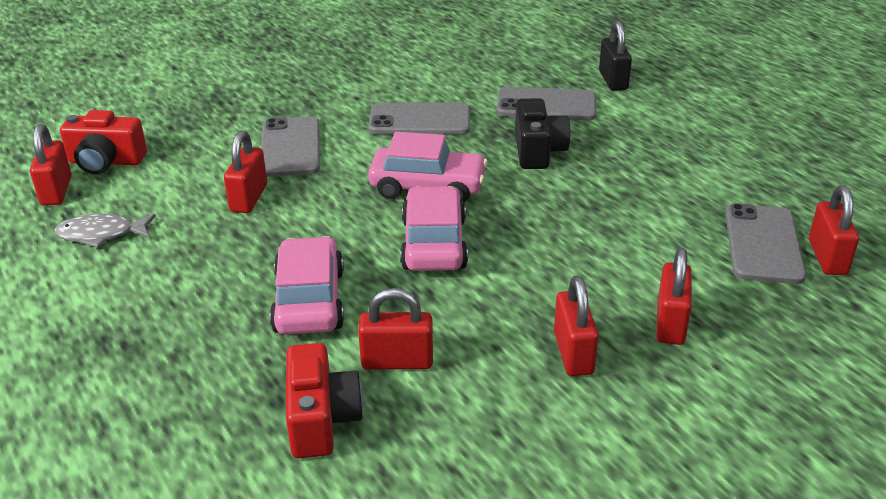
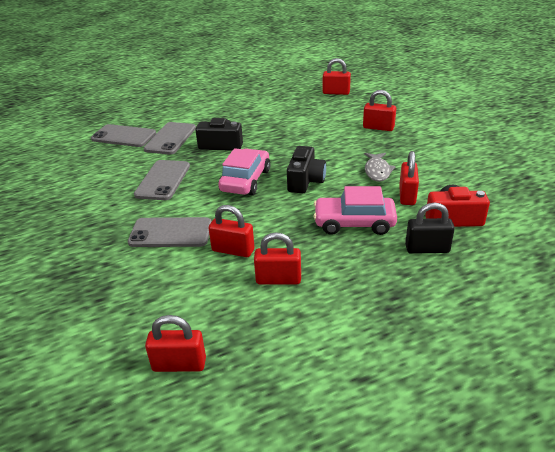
camera: 80 degrees left, 0 degrees up
(101, 234) = (259, 324): grey fish -> grey fish (377, 171)
(106, 162) = (141, 336): red camera -> none
(434, 243) = (305, 181): pink car -> black camera
(573, 353) = (399, 150): red padlock -> red padlock (278, 279)
(613, 80) = (155, 118): black padlock -> black padlock (427, 249)
(763, 244) = (324, 103): grey phone -> grey phone (124, 136)

